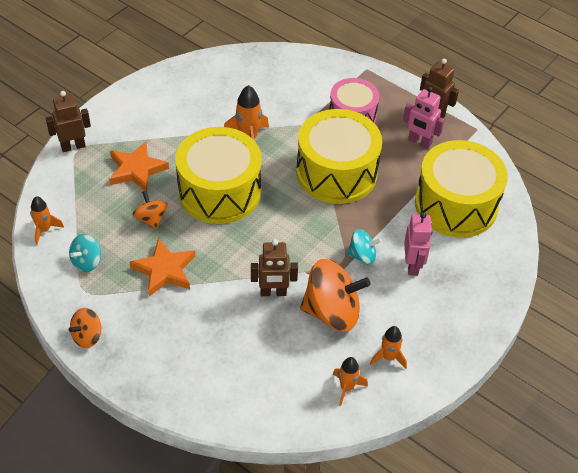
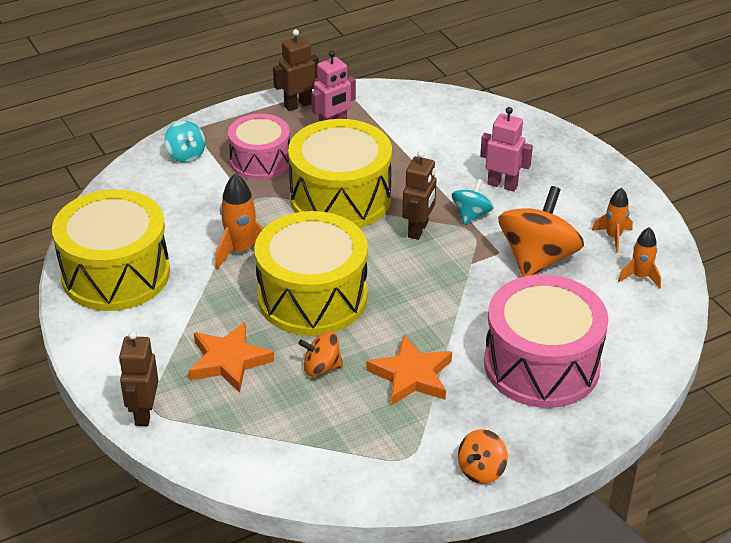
camera: 65 degrees left, 10 degrees down
(44, 230) = (281, 475): orange rocket -> none
(87, 262) = (360, 444): turquoise spinning top -> turquoise spinning top (186, 155)
(87, 336) = (481, 470): orange spinning top -> orange spinning top turned 60 degrees clockwise
(210, 345) = (541, 365): none -> pink drum
(273, 292) = (489, 295): brown robot -> brown robot (418, 230)
(456, 205) = (437, 131): yellow drum -> yellow drum (116, 274)

